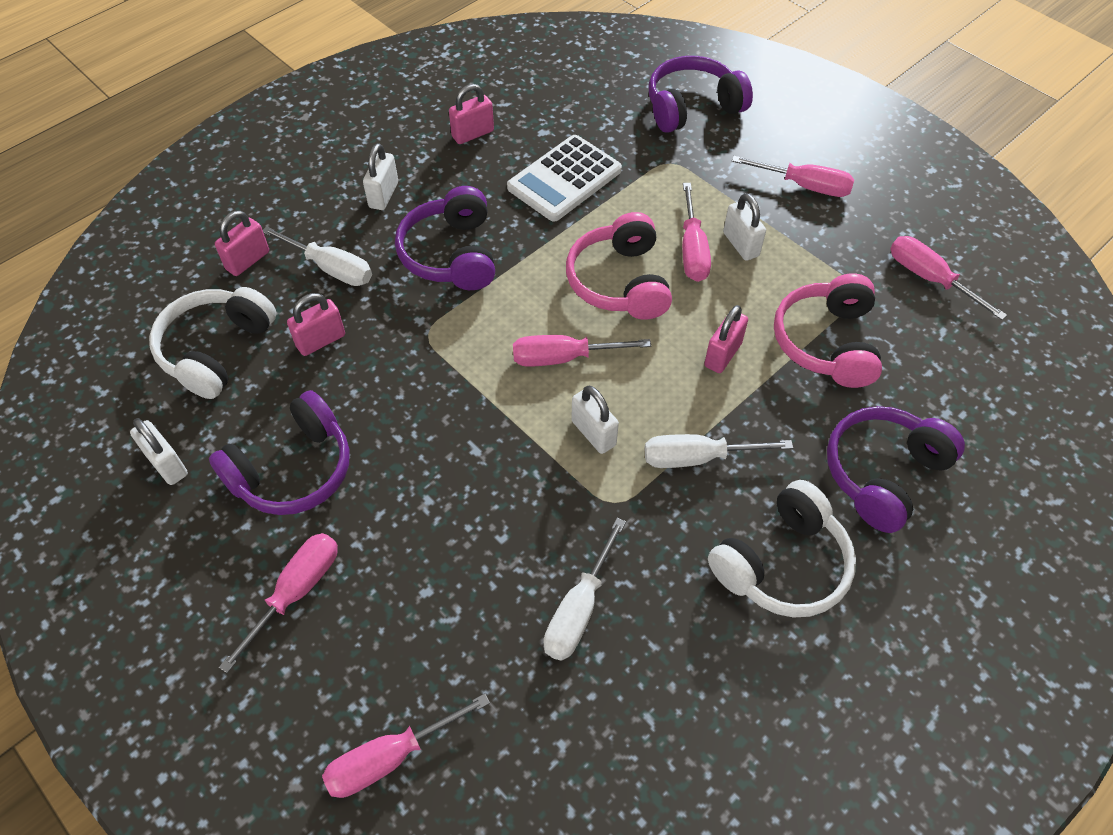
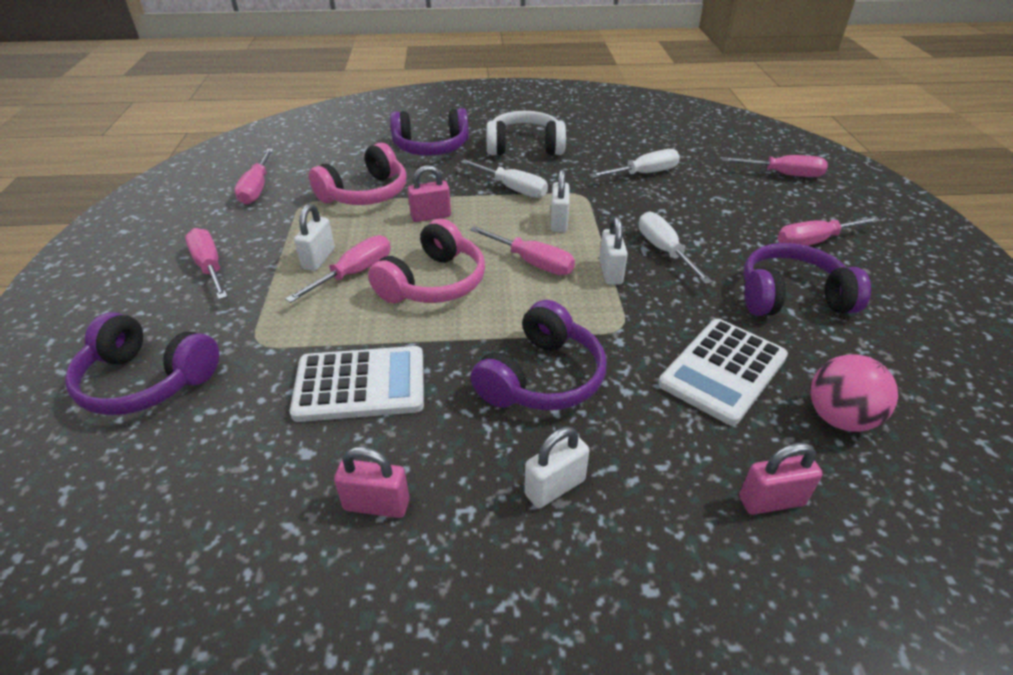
camera: 140 degrees left, 15 degrees down
(167, 464) = (907, 348): white padlock -> white padlock (610, 272)
(216, 350) = (839, 418): white headphones -> pink ball
(321, 341) = (723, 371): pink padlock -> white calculator
(330, 268) = (674, 434): white screwdriver -> white screwdriver (664, 251)

